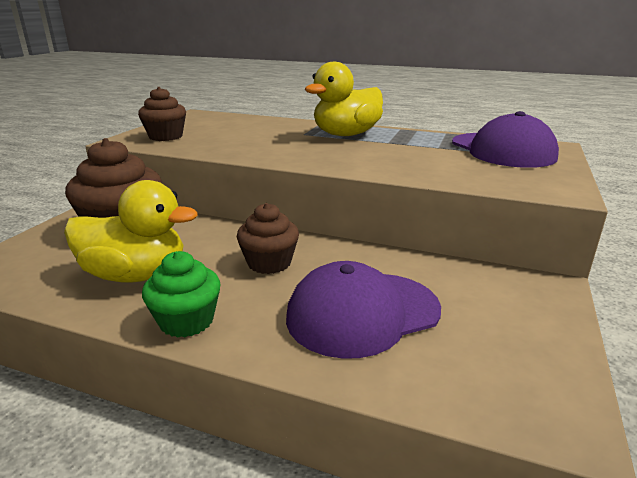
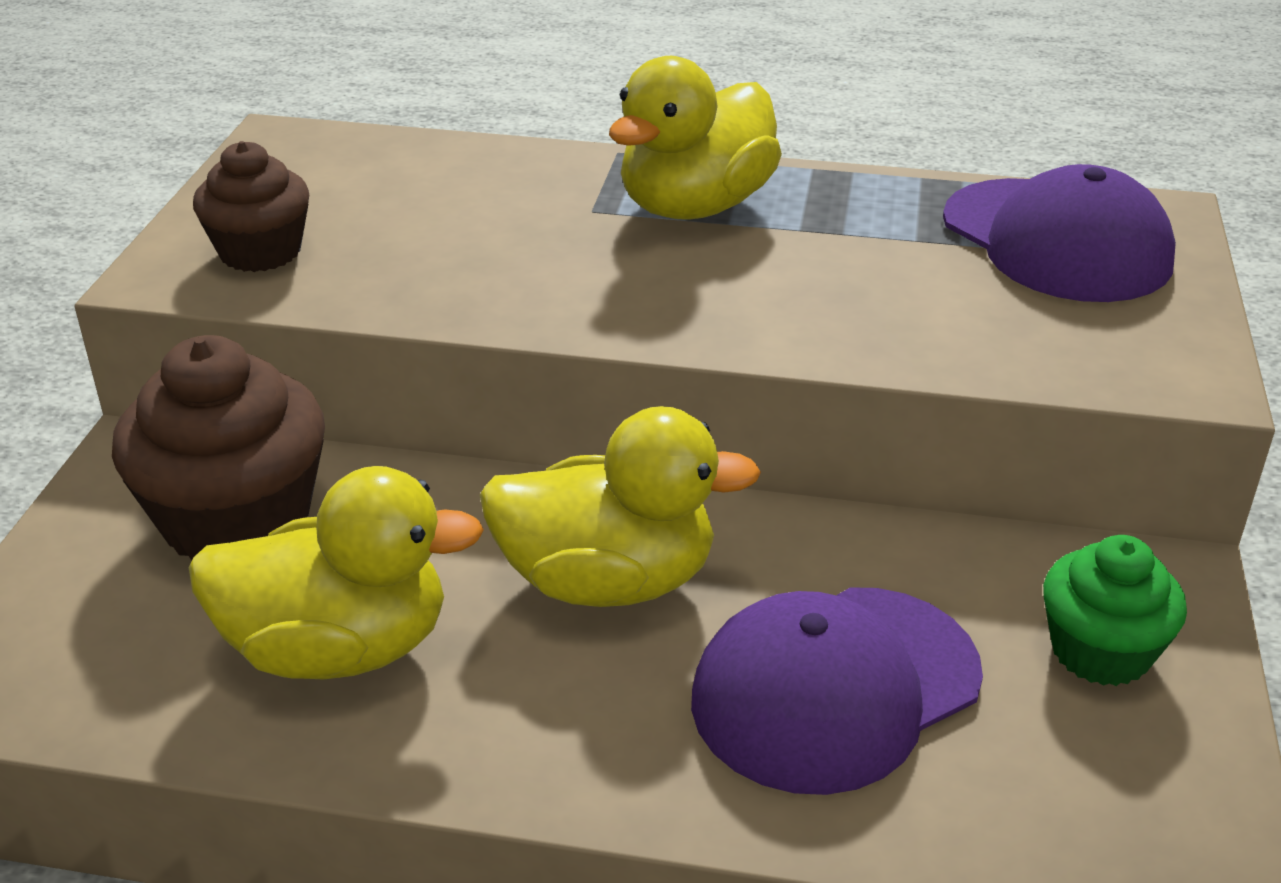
camera: 10 degrees left, 10 degrees up
(186, 321) = (503, 751): green cupcake -> green cupcake (1100, 651)
(269, 263) = (608, 581): brown cupcake -> yellow duck

